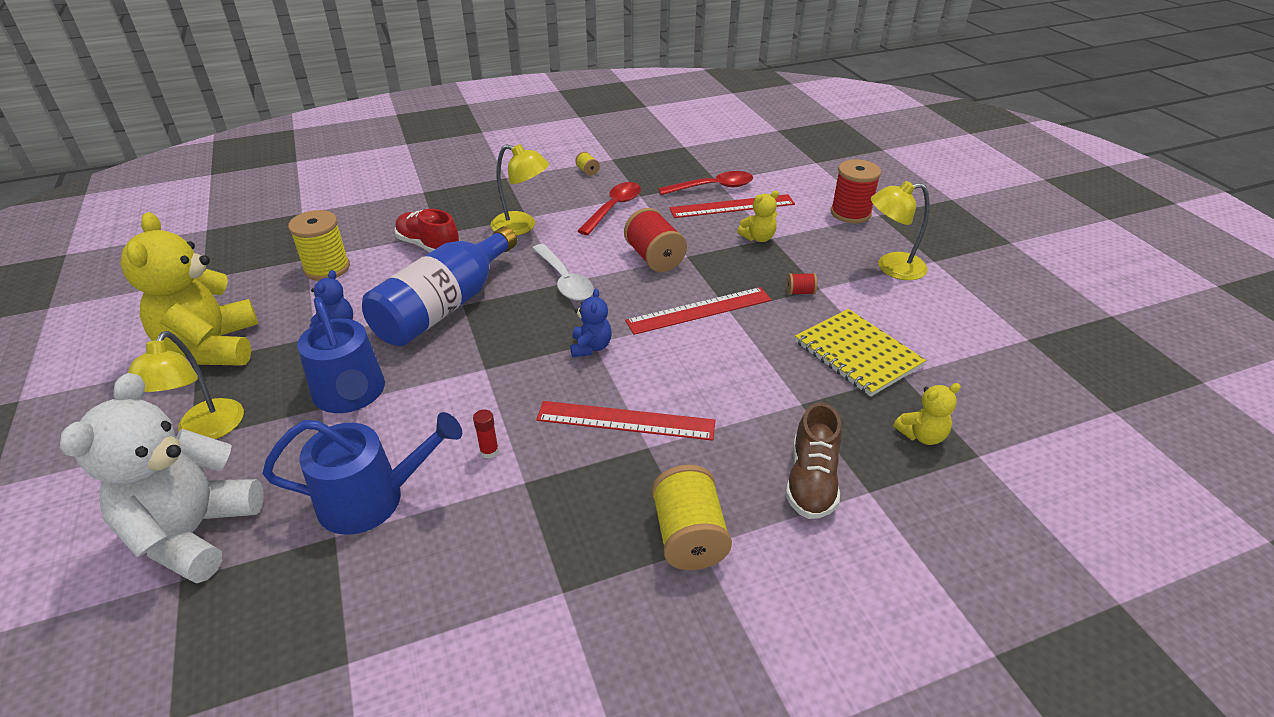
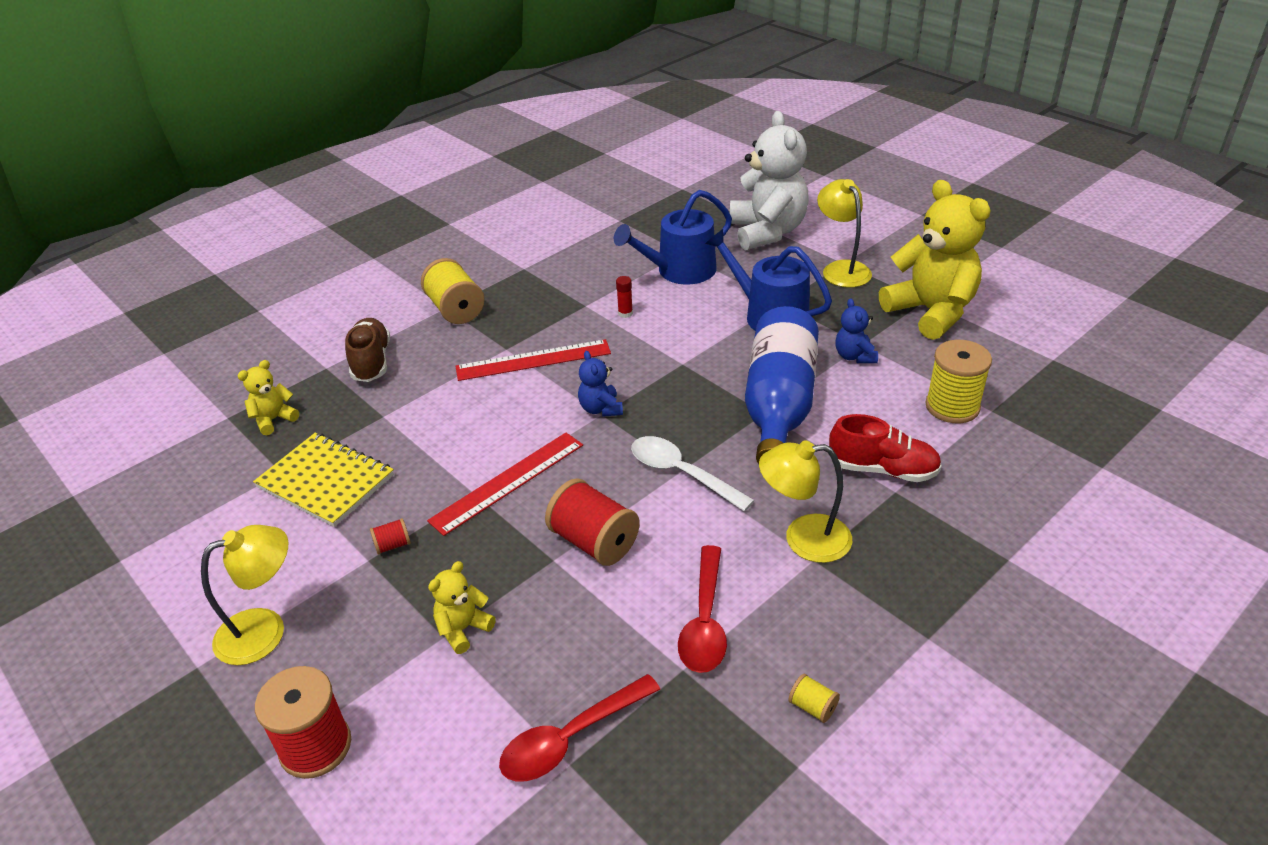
camera: 160 degrees right, 0 degrees up
(732, 206) = (521, 693): red ruler -> none

